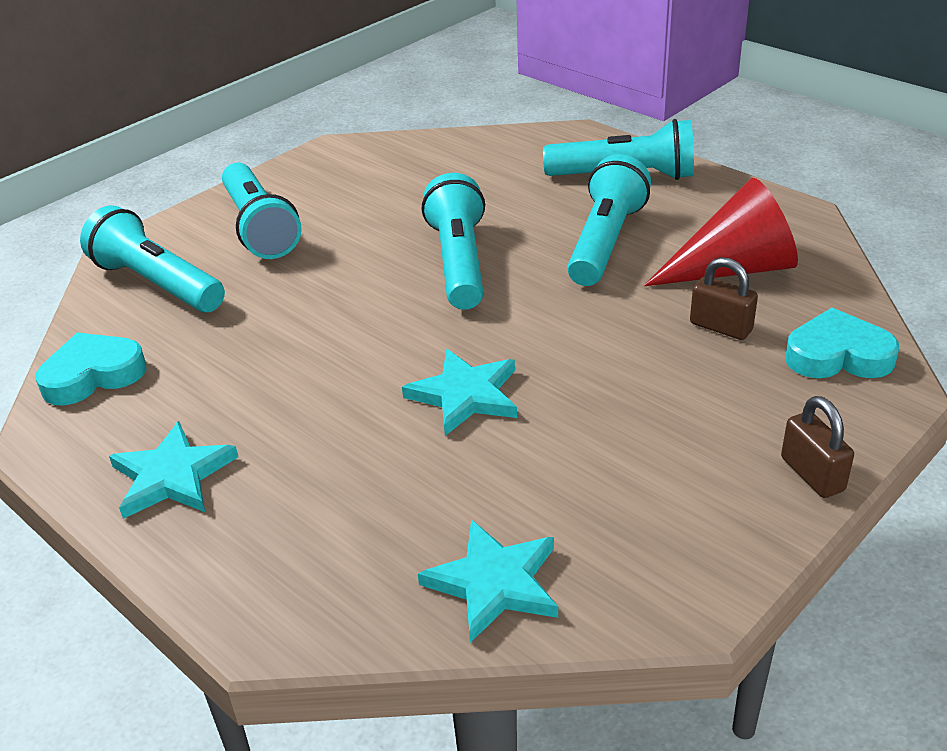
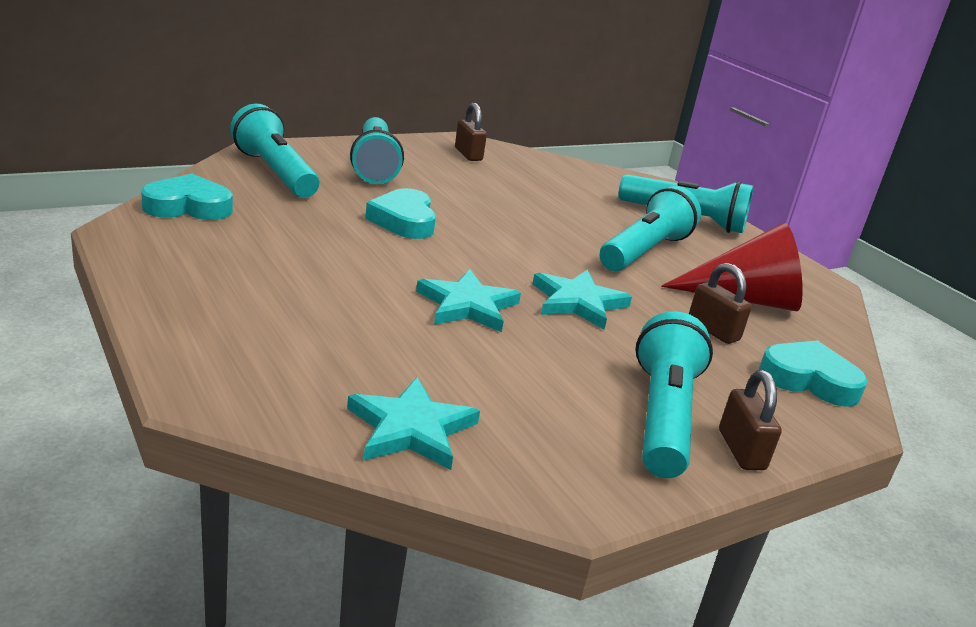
camera: 10 degrees right, 10 degrees down
(172, 476) = (201, 280): turquoise star -> turquoise star (578, 302)
(336, 300) = (404, 221): none -> turquoise heart
(352, 169) = (468, 154): none -> brown padlock
(459, 262) = (516, 228): turquoise flashlight -> turquoise flashlight (662, 416)

